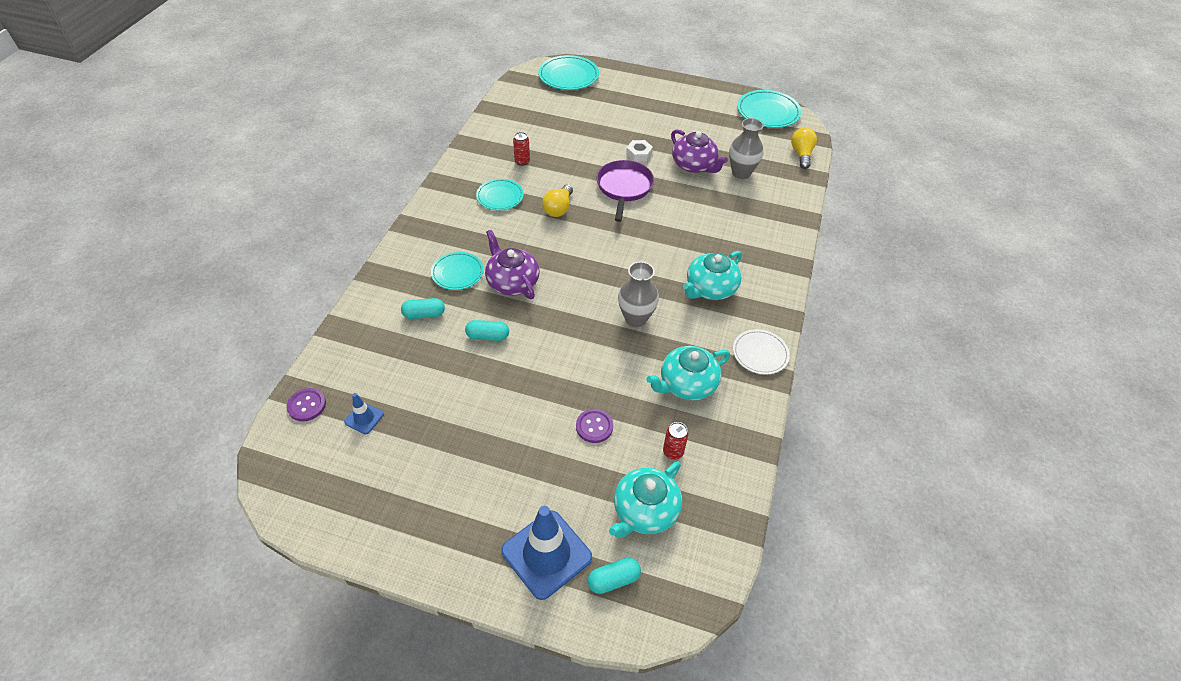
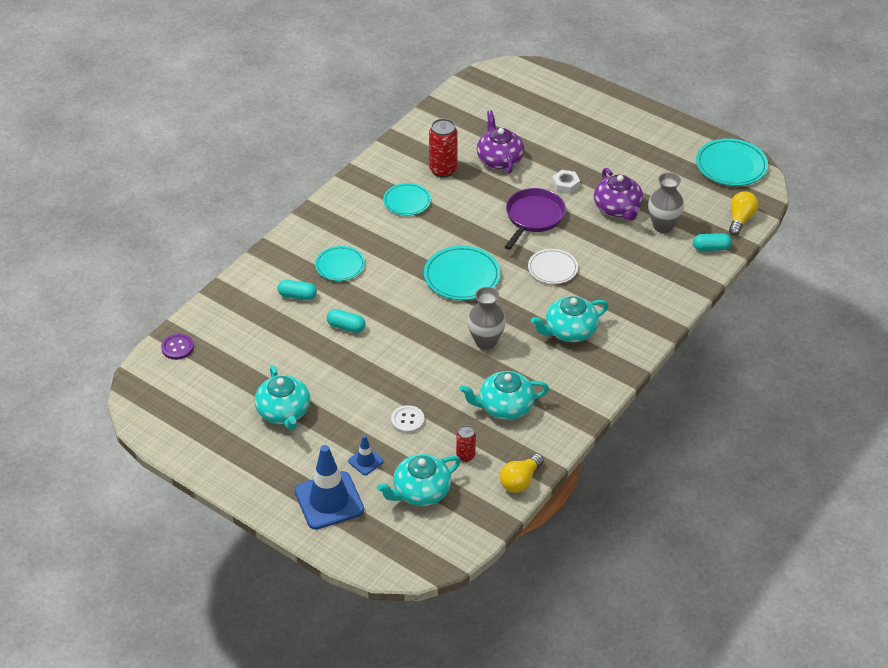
camera: 20 degrees right, 5 degrees down
(364, 418) = (220, 368): blue traffic cone -> blue traffic cone (365, 461)
(454, 453) = (284, 412): none -> turquoise teapot
(512, 282) = (386, 284): purple teapot -> purple teapot (499, 159)
(522, 161) = (443, 170): red can -> red can, size x1.76
(558, 208) = (459, 225): yellow light bulb -> yellow light bulb (520, 481)
(568, 76) = (531, 84): turquoise plate -> turquoise plate (462, 276)
(594, 426) = (407, 420): purple button -> white button
(613, 580) = (373, 531): turquoise capsule -> turquoise capsule (711, 248)
(760, 353) = (586, 397): white plate -> white plate (552, 268)

